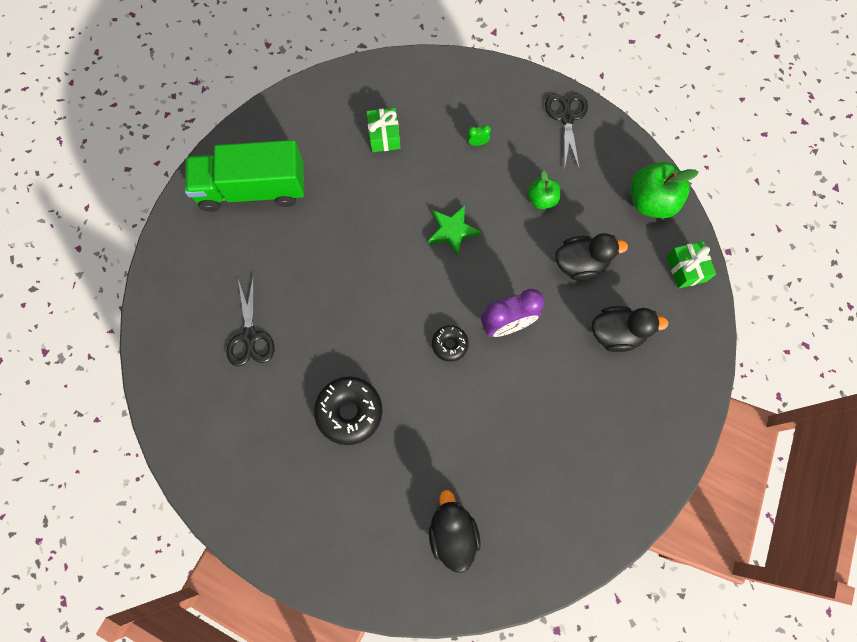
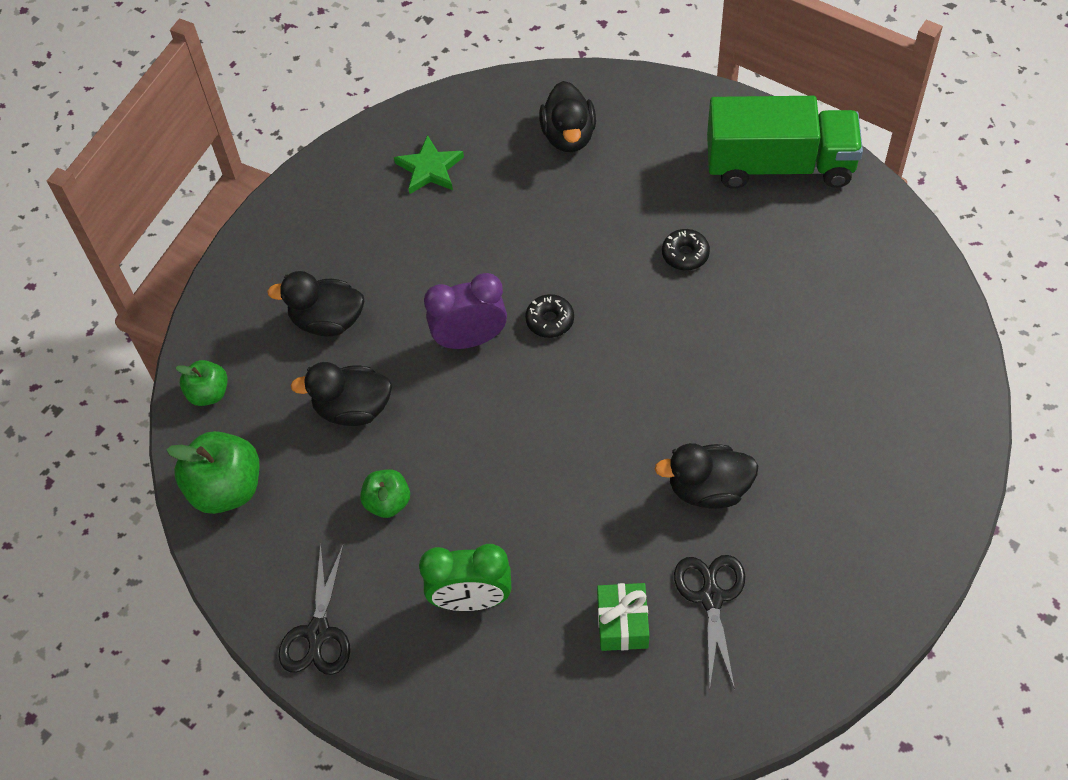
camera: 170 degrees left, 15 degrees down
(250, 336) = (820, 345): black scissors -> black scissors (711, 597)
(252, 189) = (835, 549): green truck -> green truck (779, 165)
(332, 222) = (708, 489): none -> black duck
(349, 412) = (685, 254): black donut -> black donut, size x0.56
(452, 231) = (528, 465): green star -> green star (429, 168)
(477, 143) = (471, 600): green clock -> green clock, size x2.35
(686, 269) = (209, 393): green gift -> green apple

